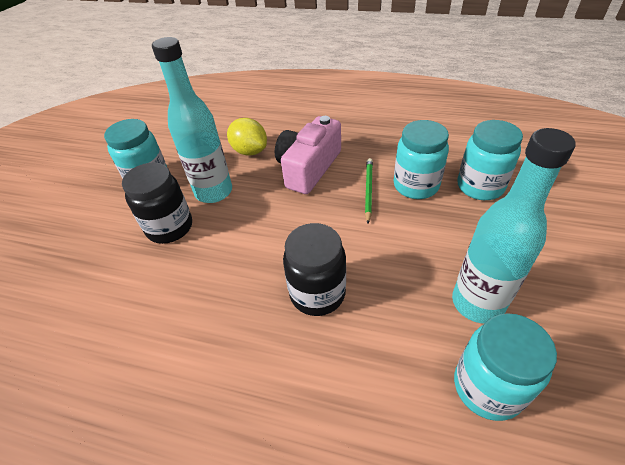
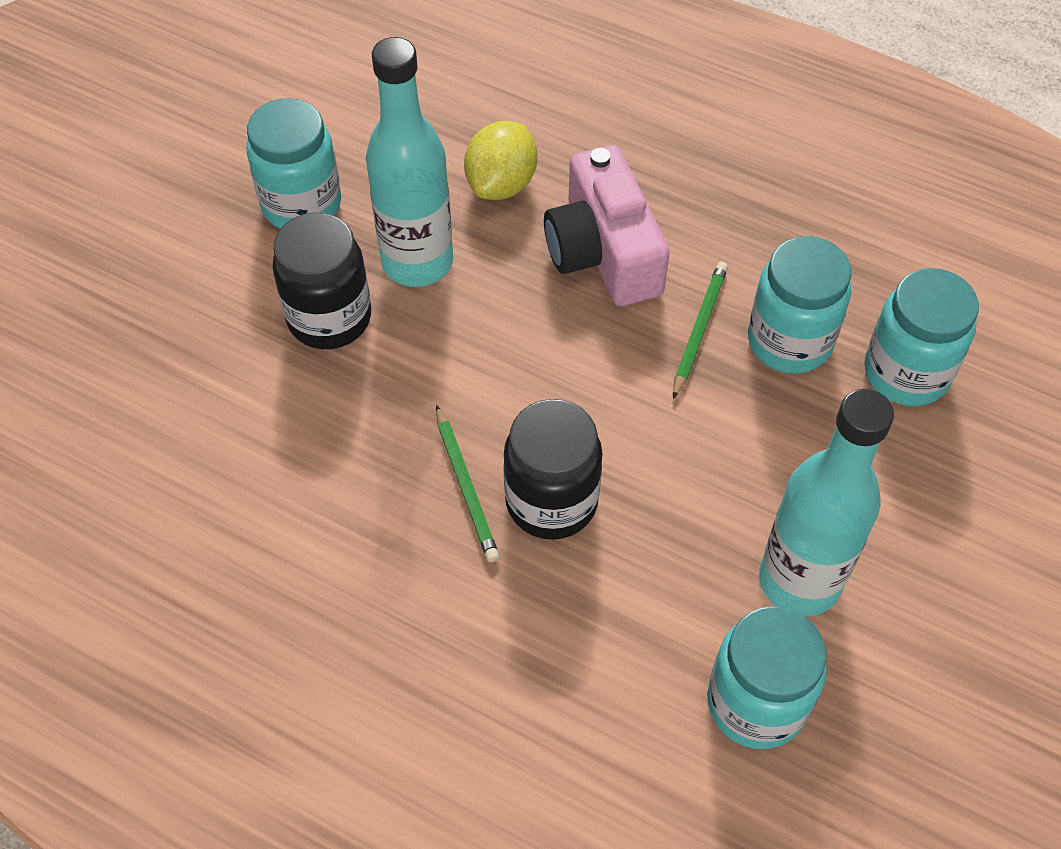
camera: 10 degrees right, 10 degrees up
(250, 151) = (501, 184): yellow lemon -> yellow lemon turned 60 degrees clockwise
(264, 297) = (466, 486): none -> green pencil
(308, 168) = (603, 252): pink camera -> pink camera turned 60 degrees counterclockwise

